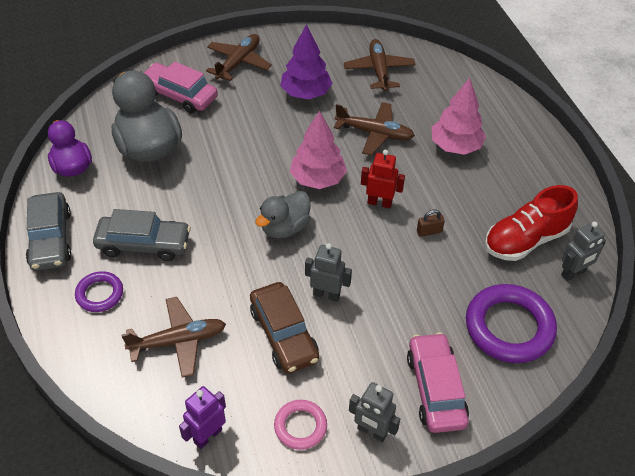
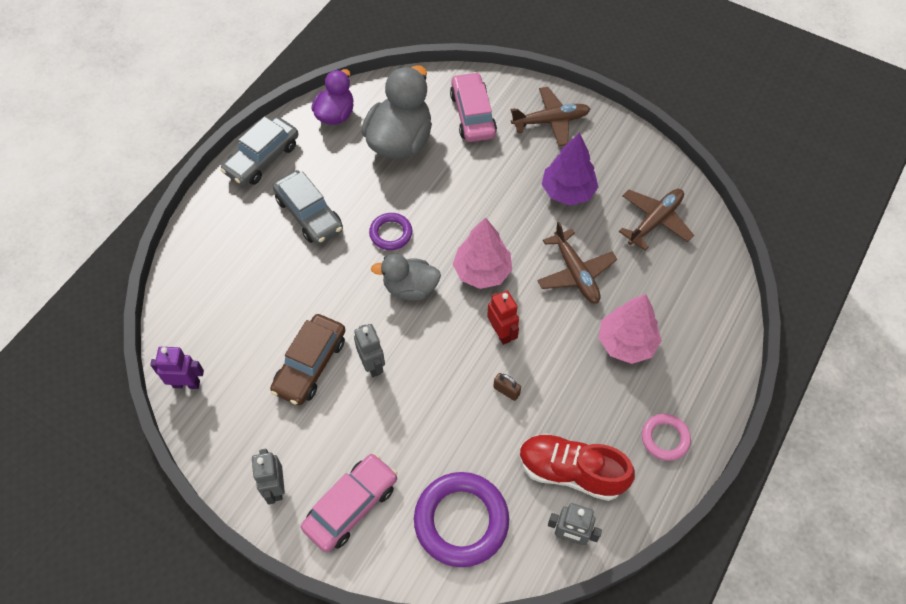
camera: 50 degrees right, 10 degrees up
(100, 294) = (243, 225): purple ring -> purple ring (391, 233)
(178, 341) = (246, 304): brown plane -> none
(300, 426) = (241, 436): pink ring -> pink ring (665, 438)

